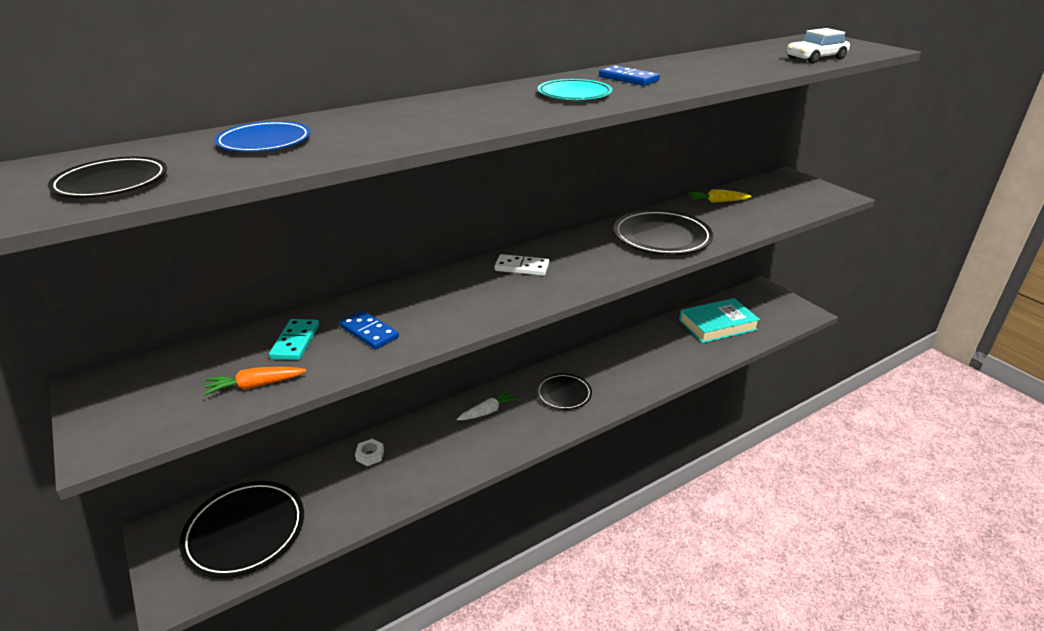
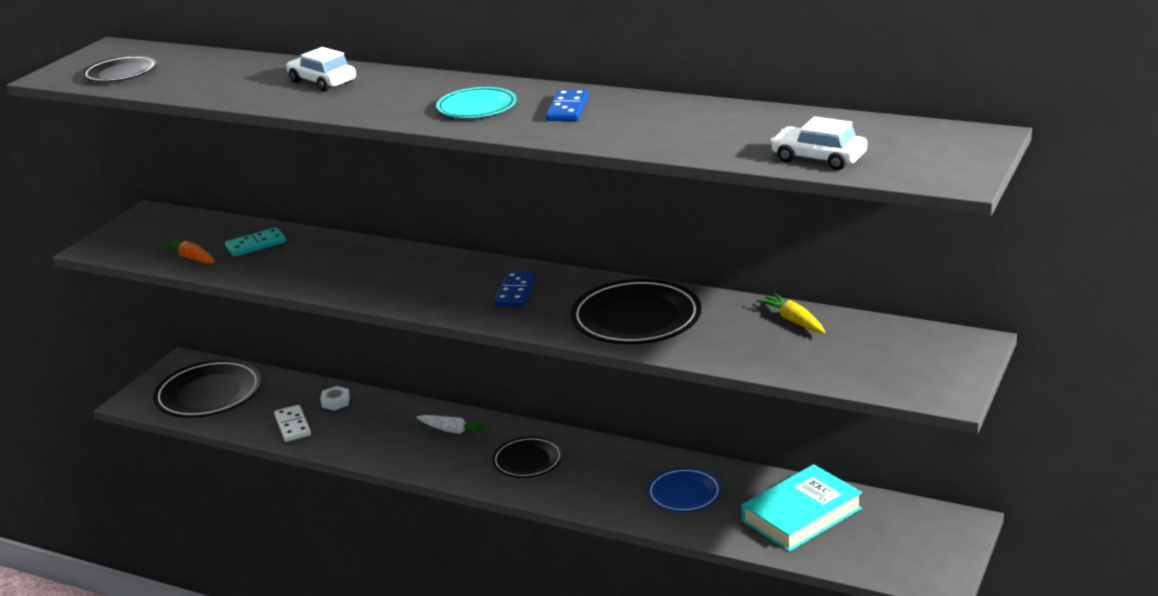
camera: 60 degrees right, 5 degrees down
(264, 142) = (228, 72): blue plate -> blue plate (684, 494)
(369, 332) = (295, 262): blue domino -> blue domino (515, 292)
(393, 119) = (322, 82): none -> white car
(522, 267) = (474, 276): white domino -> white domino (292, 426)
(717, 325) = (801, 515): turquoise book -> turquoise book turned 75 degrees counterclockwise

